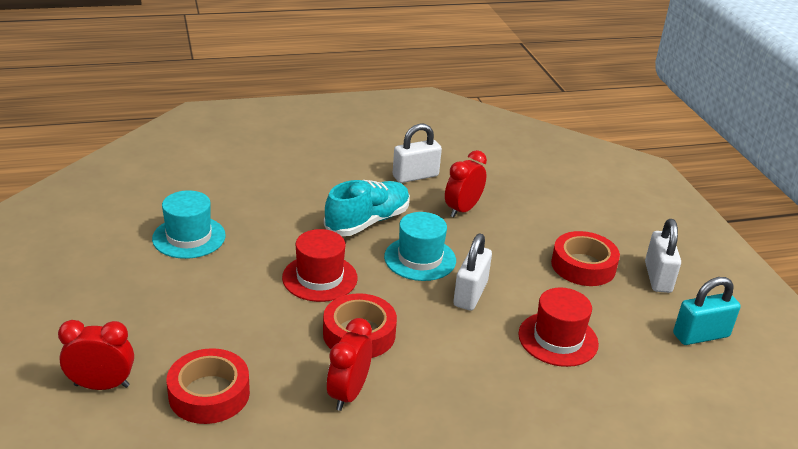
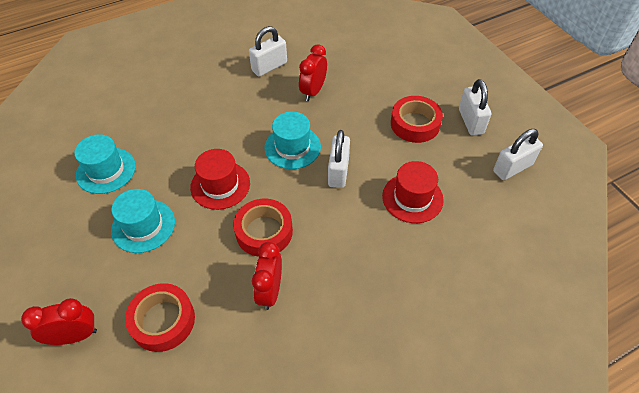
camera: 10 degrees left, 20 degrees up
(215, 298) = (143, 226): none -> turquoise hat
(367, 222) = (243, 121): turquoise shoe -> none
(700, 335) = (512, 168): turquoise padlock -> white padlock

